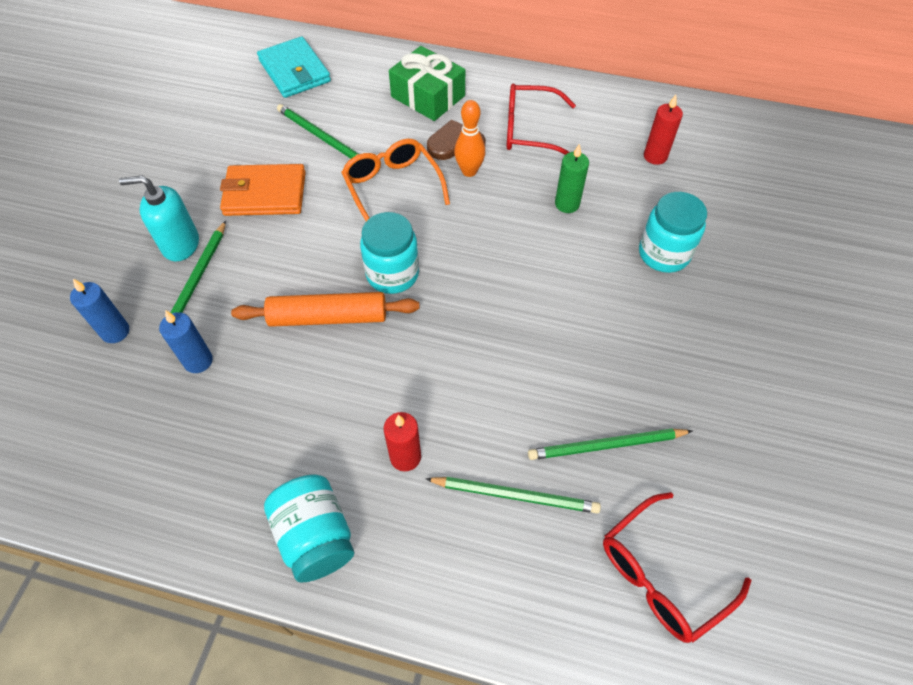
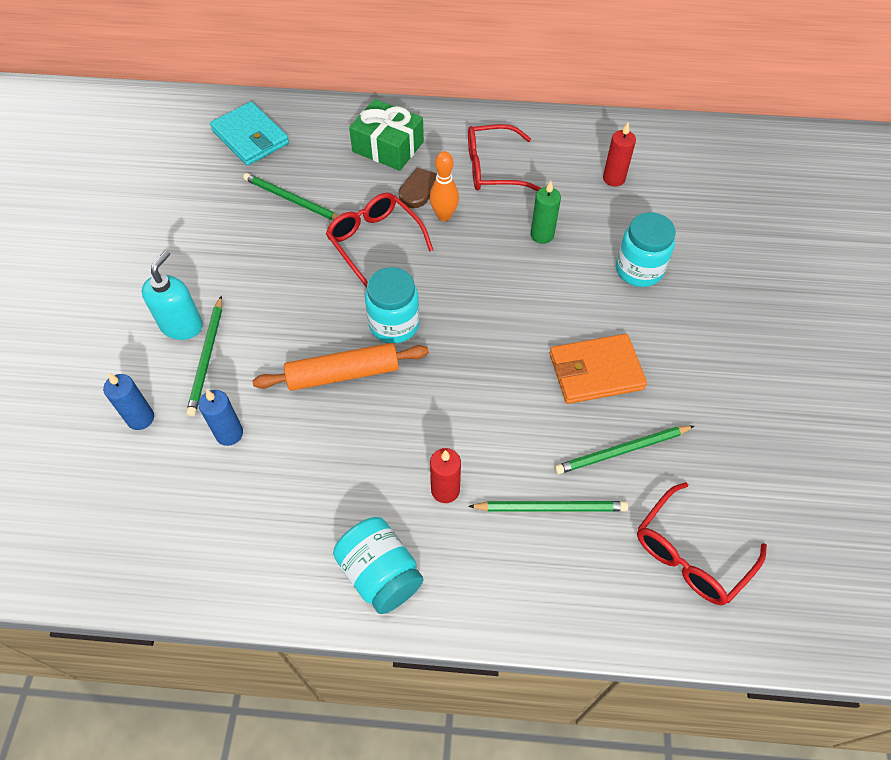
camera: 10 degrees left, 0 degrees up
(180, 244) = (181, 325): turquoise soap dispenser -> turquoise soap dispenser turned 120 degrees clockwise
(265, 194) = (252, 264): orange wallet -> orange wallet (595, 371)
(392, 187) = (374, 241): orange glasses -> red glasses

